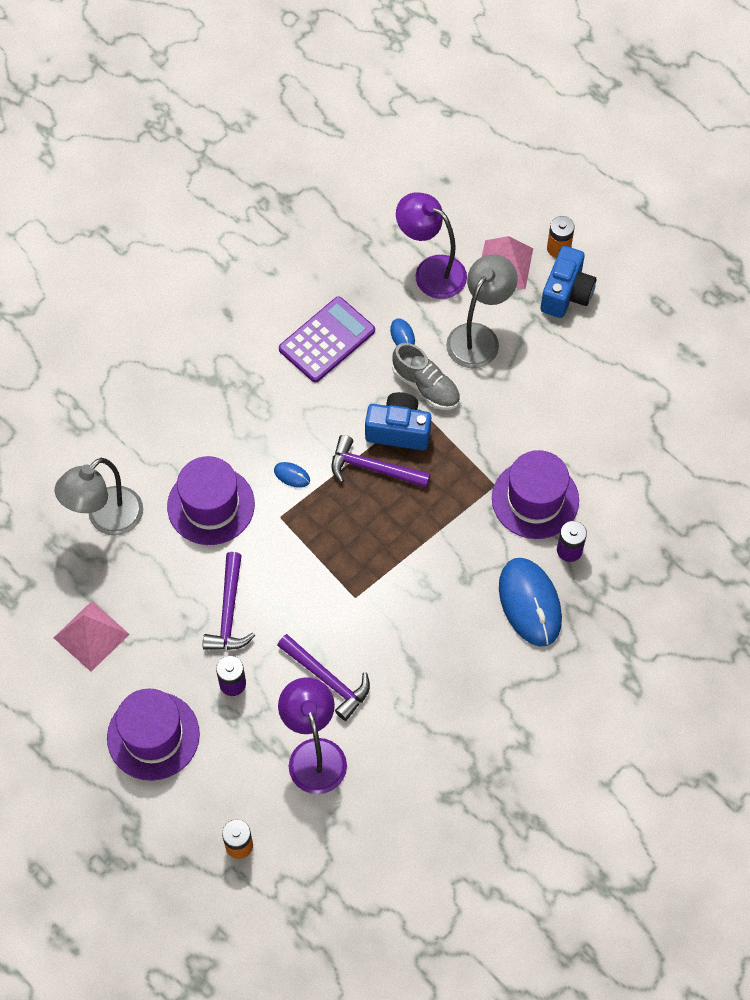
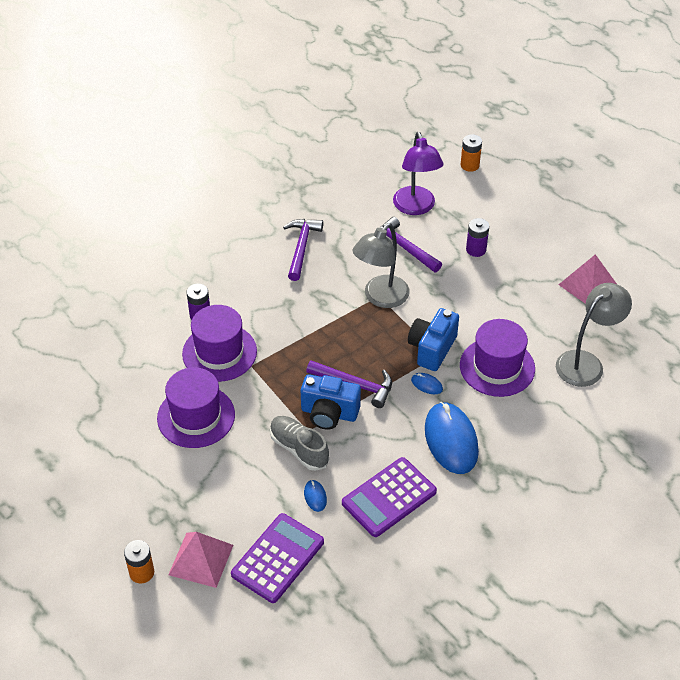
camera: 175 degrees left, 15 degrees down
(153, 736) = (534, 224): purple hat -> purple hat (196, 416)
(229, 611) = (479, 293): purple hammer -> purple hammer (301, 248)
(431, 271) = (278, 558): purple lamp -> purple calculator
(478, 337) = (241, 489): grey lamp -> grey lamp (380, 298)
(530, 603) = (240, 283): blue mouse -> blue mouse (451, 440)
(566, 294) = (146, 525): blue camera -> blue camera (432, 349)

